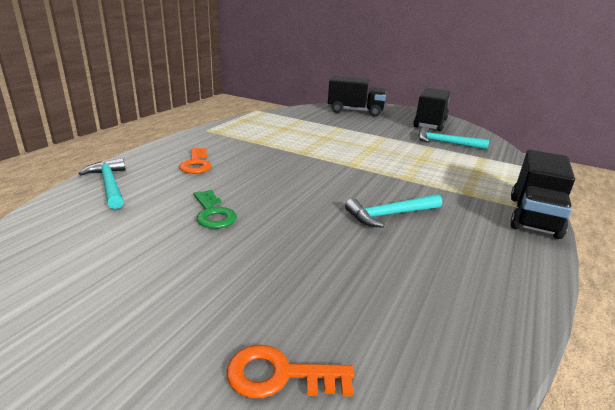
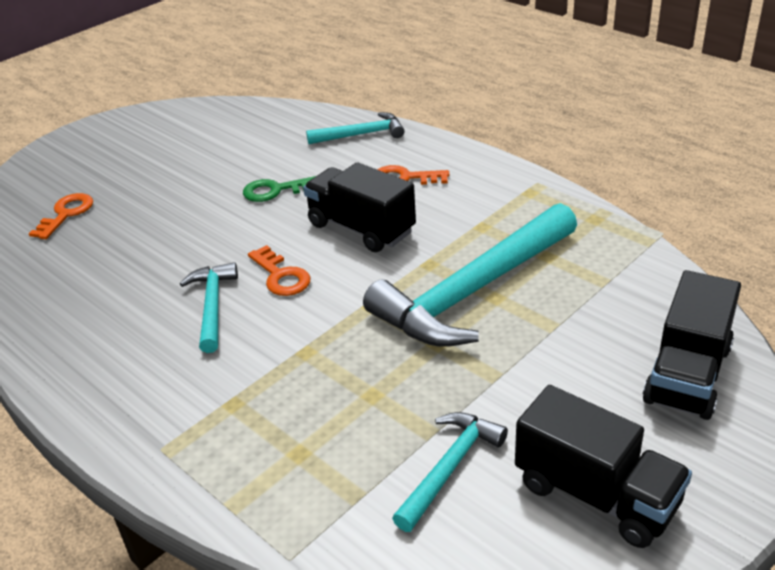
camera: 110 degrees right, 10 degrees up
(323, 142) = (473, 291): none -> turquoise hammer
(339, 194) = (281, 276): none -> orange key
(533, 216) = (135, 446): black truck -> black truck (361, 228)

